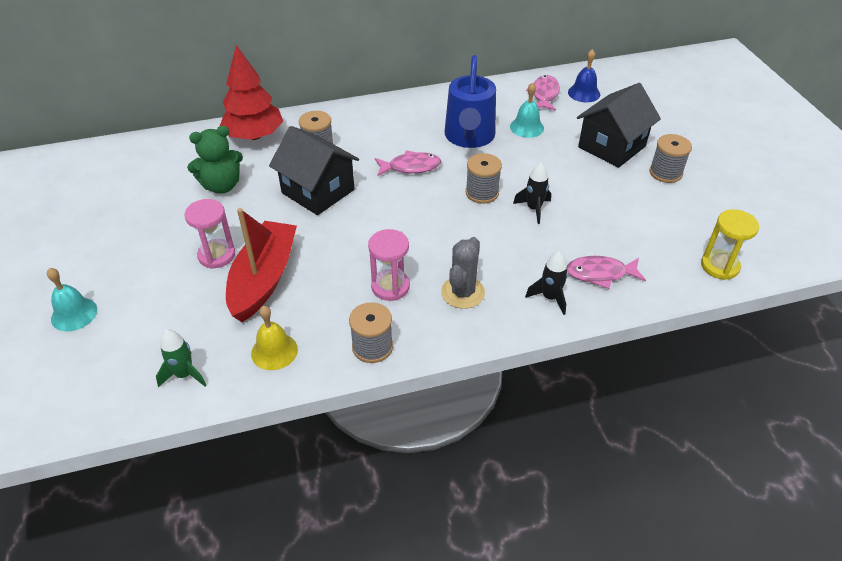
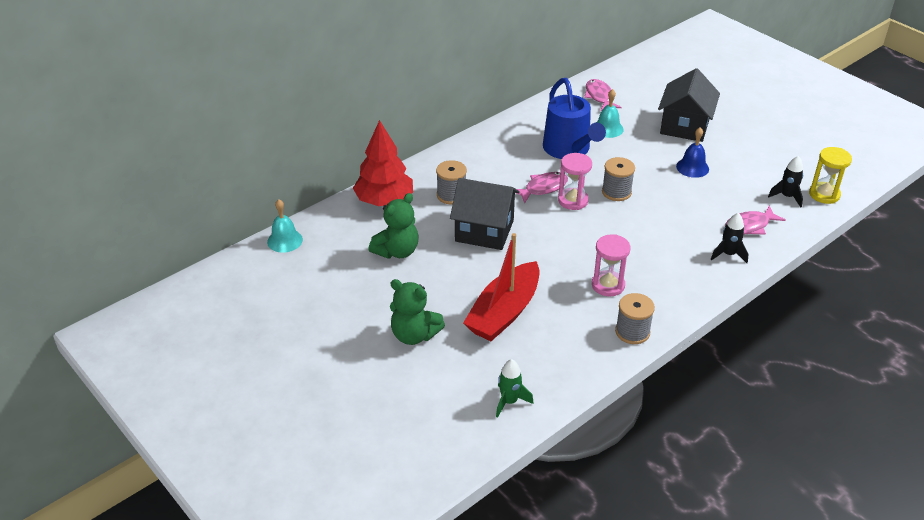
camera: 25 degrees left, 5 degrees down
(74, 314) = (372, 392): turquoise bell -> turquoise bell (285, 240)
(162, 271) = (414, 335): none -> green teddy bear
(216, 255) = (448, 307): pink hourglass -> pink hourglass (573, 200)
(263, 279) = (504, 312): red boat -> red boat turned 135 degrees counterclockwise
(274, 351) = (562, 361): yellow bell -> none
(462, 292) = (664, 271): grey cactus -> none
(534, 209) = (665, 193): black rocket -> black rocket (787, 197)
(584, 93) = (629, 87): blue bell -> blue bell (692, 167)
(665, 173) = (738, 136): grey spool -> none

